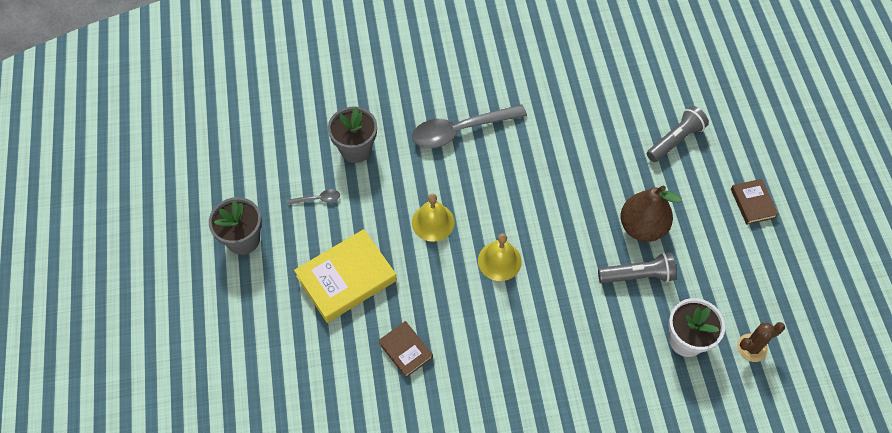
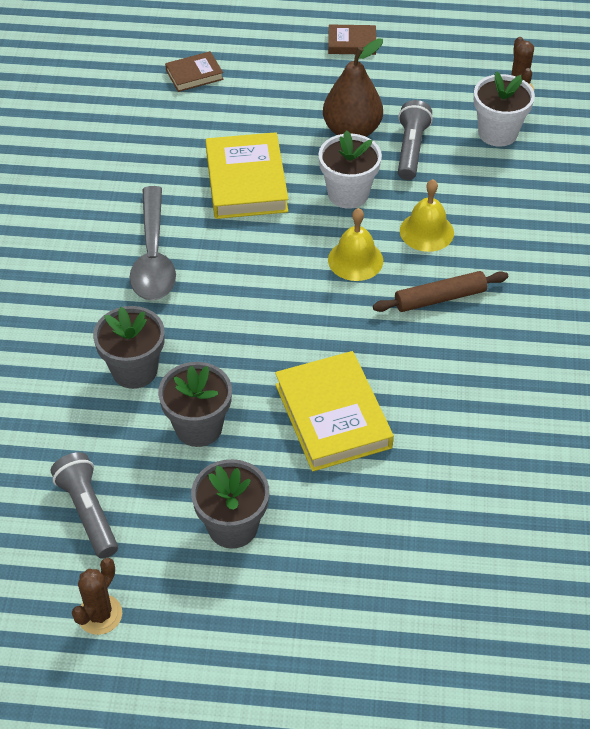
camera: 75 degrees left, 10 degrees down
(168, 185) = (100, 614): none -> brown cactus
(317, 199) = (198, 427): grey spoon -> grey flower pot
(405, 350) = (451, 373): brown book -> brown book (194, 75)
(433, 222) = (279, 311): yellow bell -> yellow bell (426, 231)
(478, 328) = (440, 298): none -> brown rolling pin
(556, 168) = (246, 181): none -> yellow book
(568, 240) = (348, 194): none -> white flower pot
(675, 140) = (250, 77): grey flashlight -> grey flashlight (88, 512)

